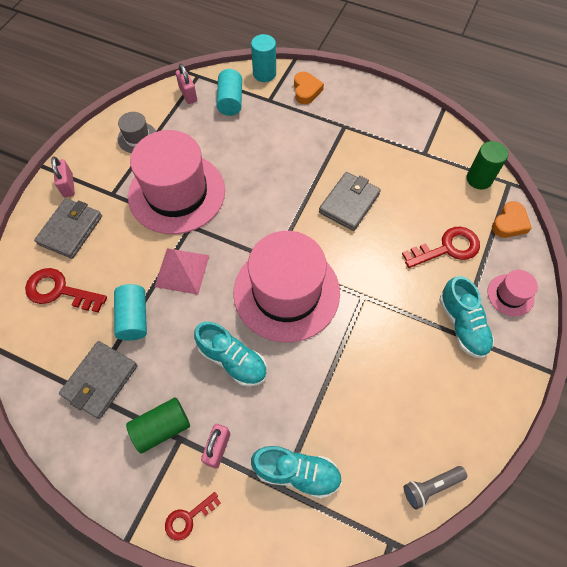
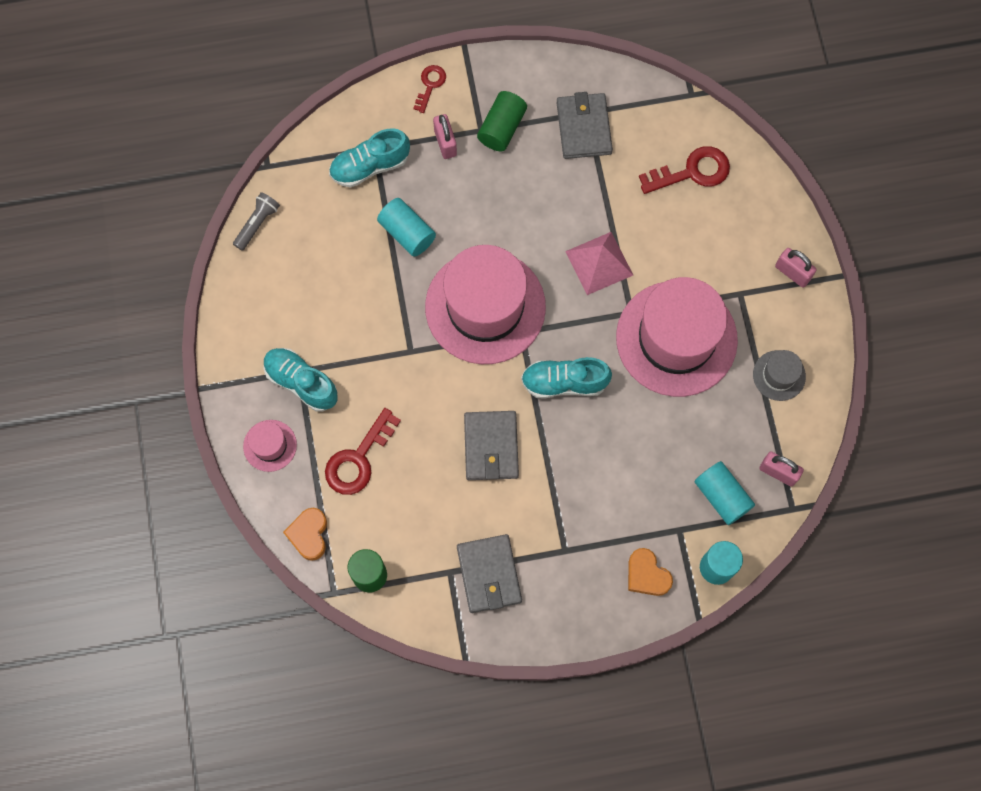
camera: 145 degrees right, 10 degrees up
(70, 230) = (741, 231): grey wallet -> grey wallet (489, 574)
(134, 318) = (603, 193): turquoise cylinder -> turquoise cylinder (407, 233)
(233, 360) = (487, 215): turquoise shoe -> turquoise shoe (564, 382)

